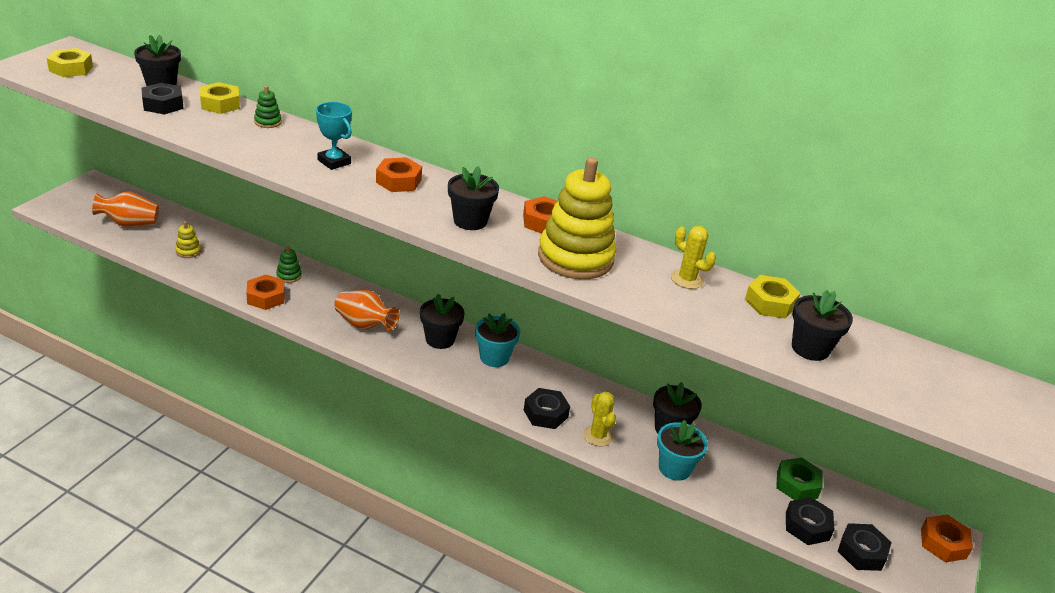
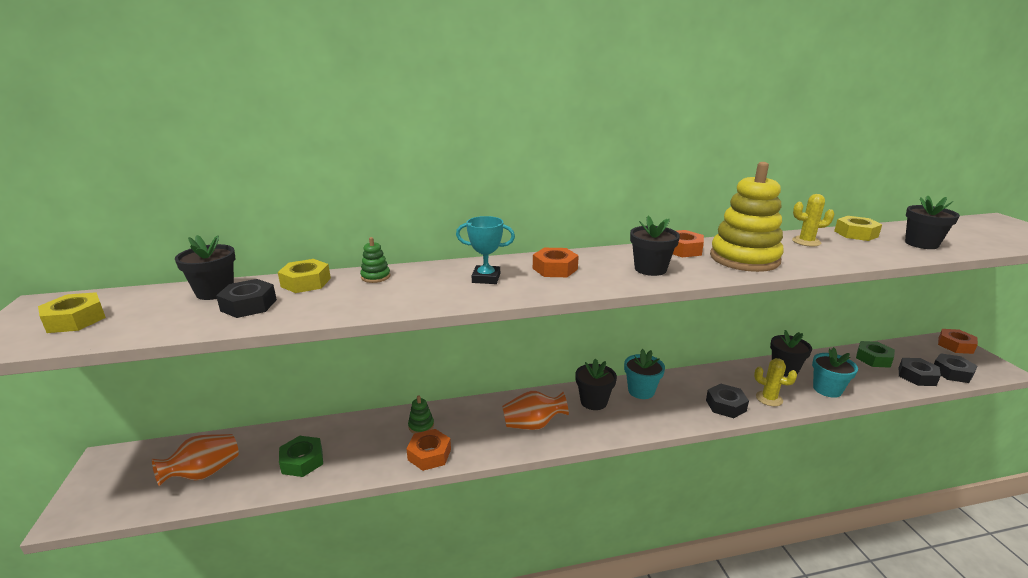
camera: 35 degrees left, 10 degrees down
(188, 251) = (302, 461): yellow stacking toy -> green nut

